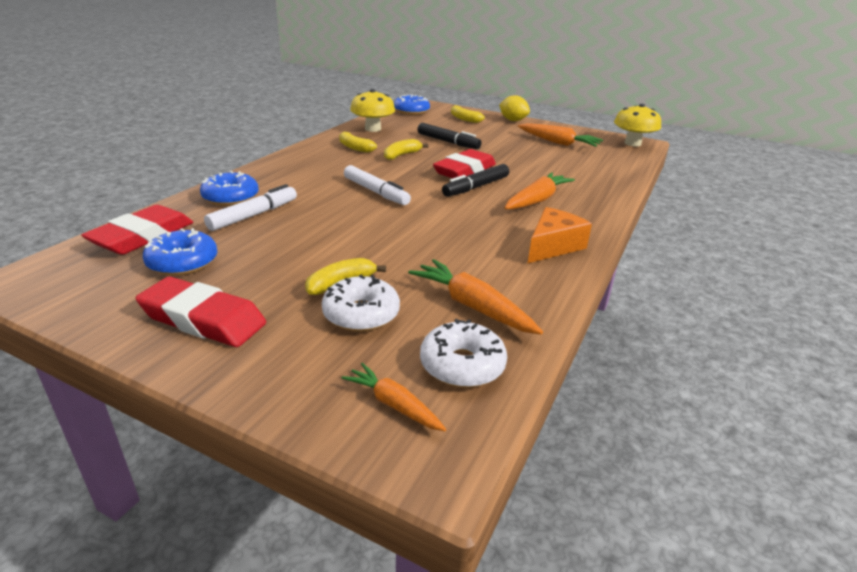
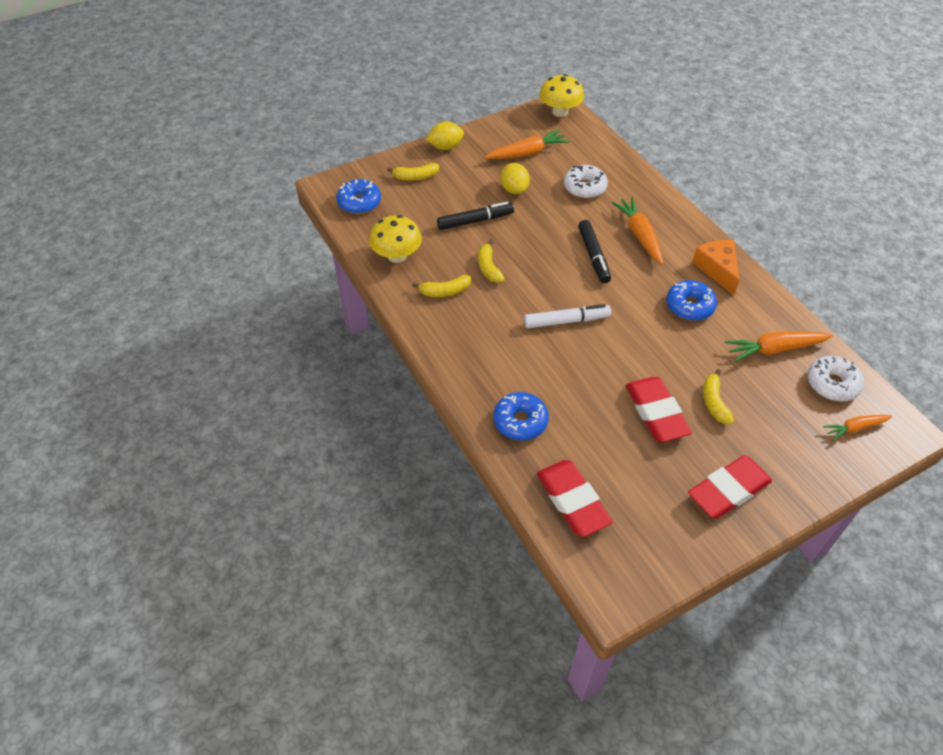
camera: 55 degrees left, 20 degrees up
(183, 262) = (636, 484): blue donut -> blue donut (689, 306)
(254, 215) = (569, 416): white marker -> none
(361, 314) = (759, 407): white donut -> white donut (584, 187)
(464, 171) = (554, 245): red eraser -> red eraser (656, 413)
(507, 146) = (514, 189): none -> yellow lemon

